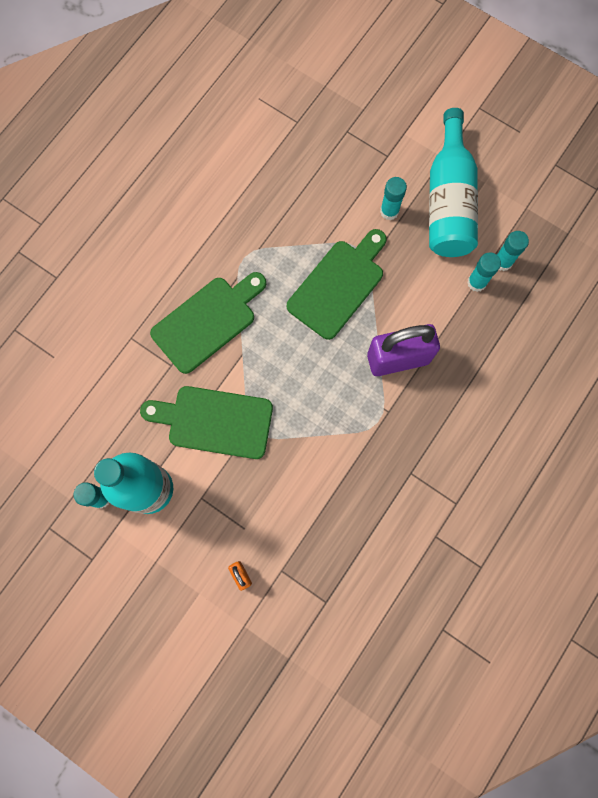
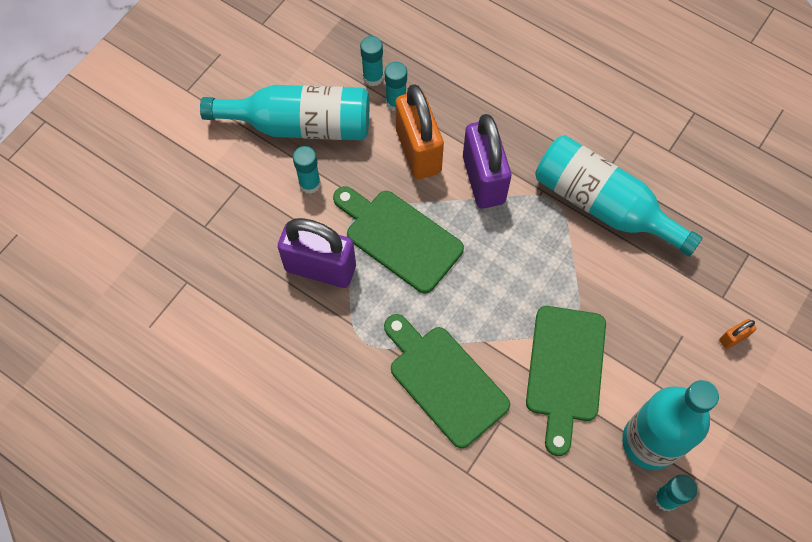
camera: 90 degrees left, 10 degrees down
(309, 222) = (320, 268): none -> purple padlock
(374, 467) = (603, 205): none -> turquoise bottle
(425, 302) = (418, 151): none -> orange padlock

